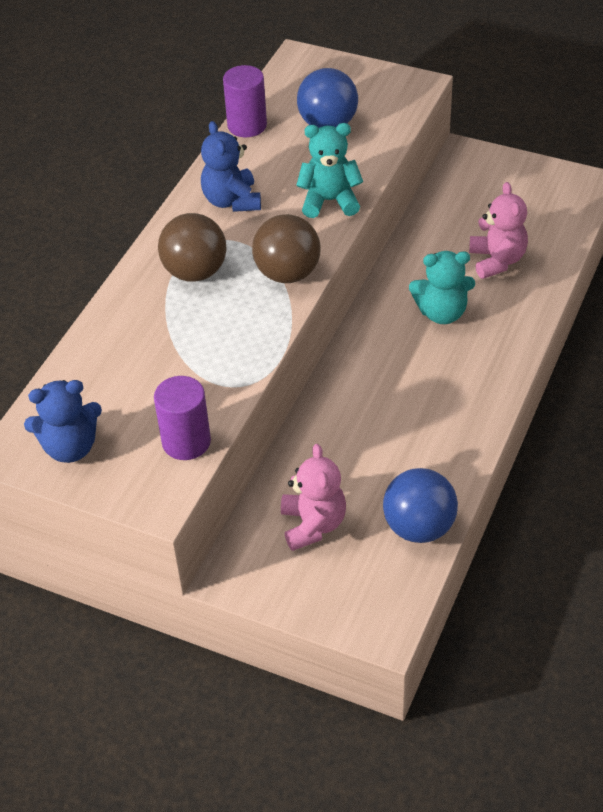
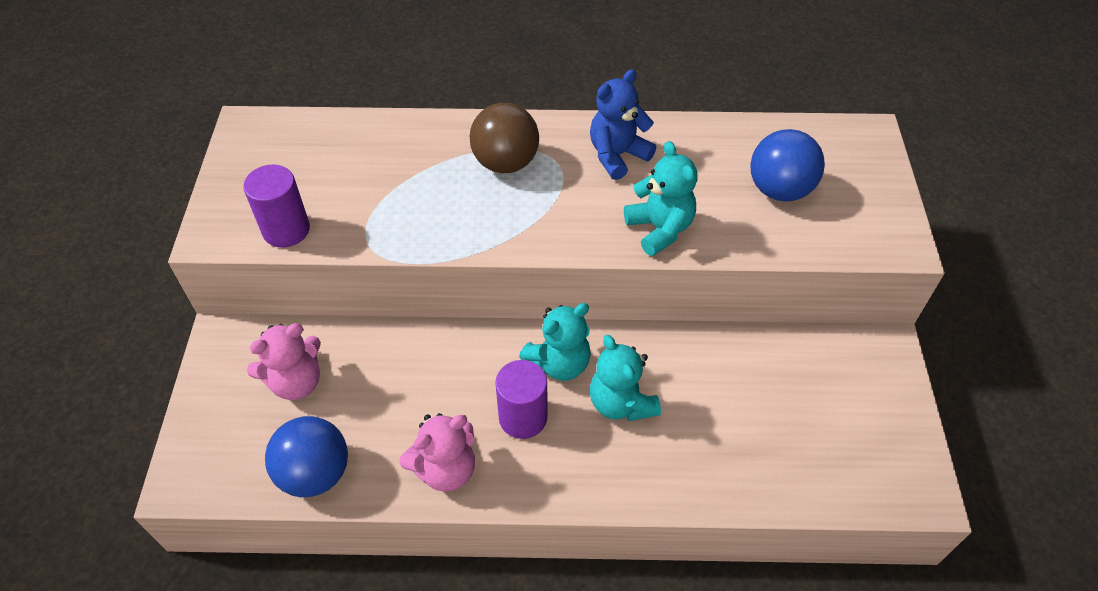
camera: 65 degrees right, 5 degrees up
(70, 447) = (260, 157): blue teddy bear -> none
(247, 125) = (735, 129): purple cylinder -> purple cylinder (523, 417)
(287, 273) = (535, 230): brown ball -> none
(385, 339) = (559, 363): none -> turquoise teddy bear
(497, 260) = (730, 432): pink teddy bear -> pink teddy bear (445, 469)

